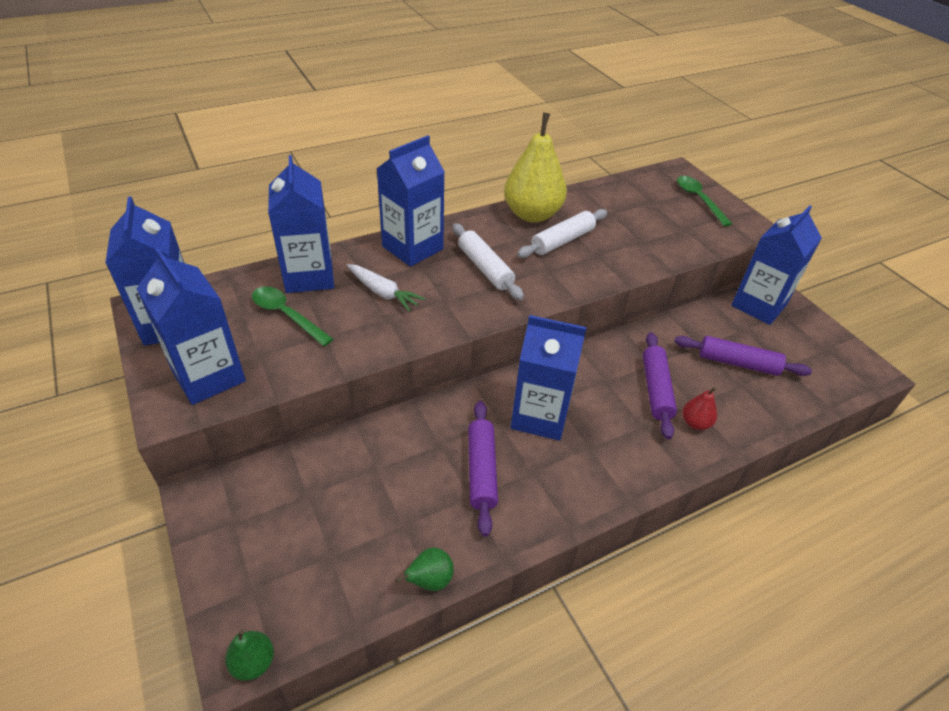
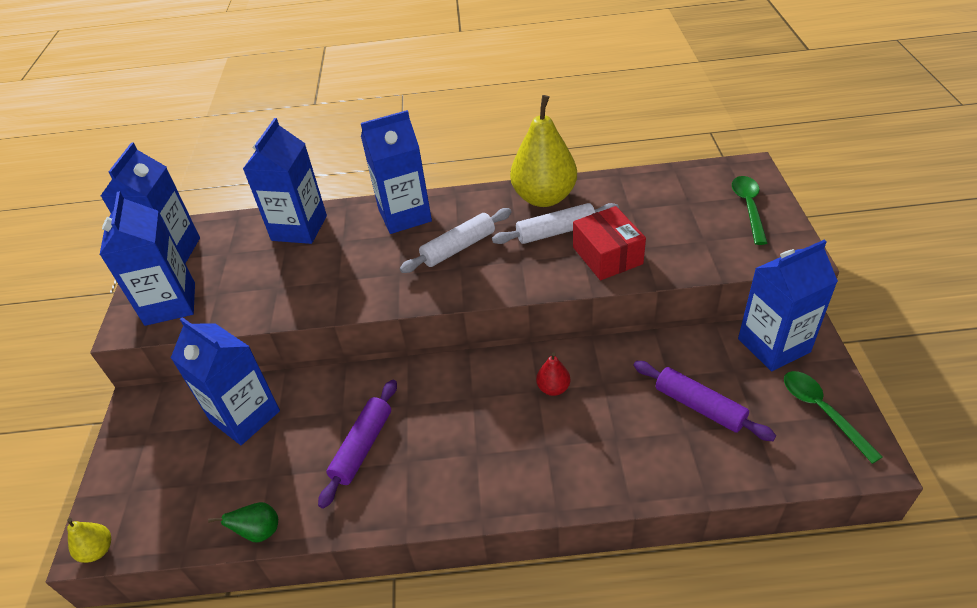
camera: 30 degrees right, 0 degrees up
(253, 662) = (98, 550): green pear -> yellow pear
(287, 315) = (259, 261): green spoon -> green spoon (822, 411)
(383, 293) = (350, 256): white carrot -> none
(485, 268) = (458, 248): white rolling pin -> white rolling pin turned 60 degrees clockwise
(540, 416) = (448, 409): blue carton -> blue carton (245, 416)
(618, 253) = (607, 255): none -> red box
(656, 389) = (584, 412): purple rolling pin -> none
(695, 423) = (603, 459): red pear -> red pear (553, 388)

